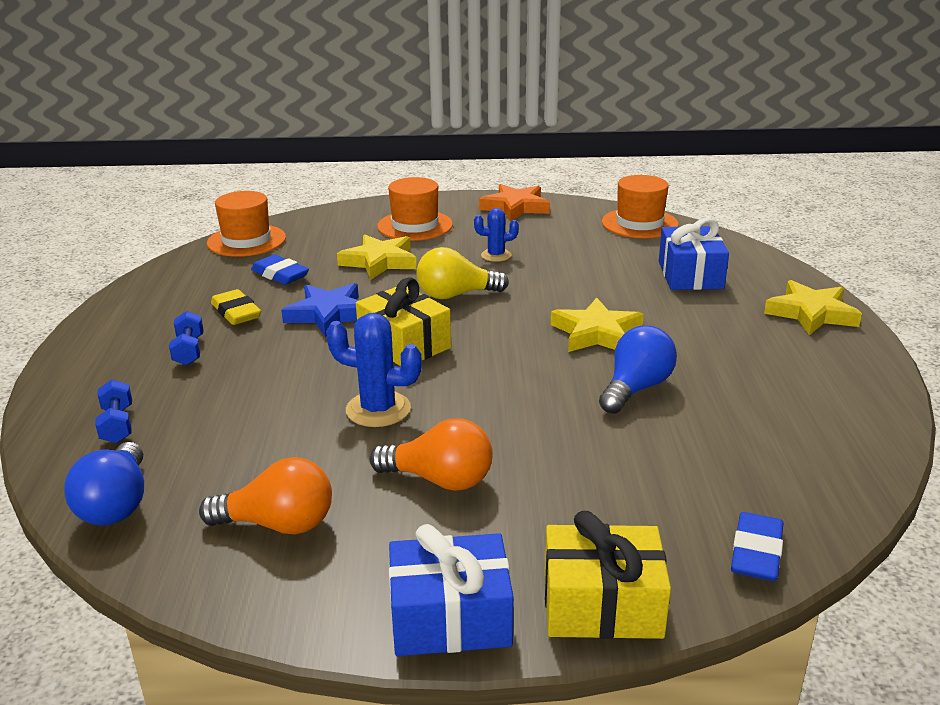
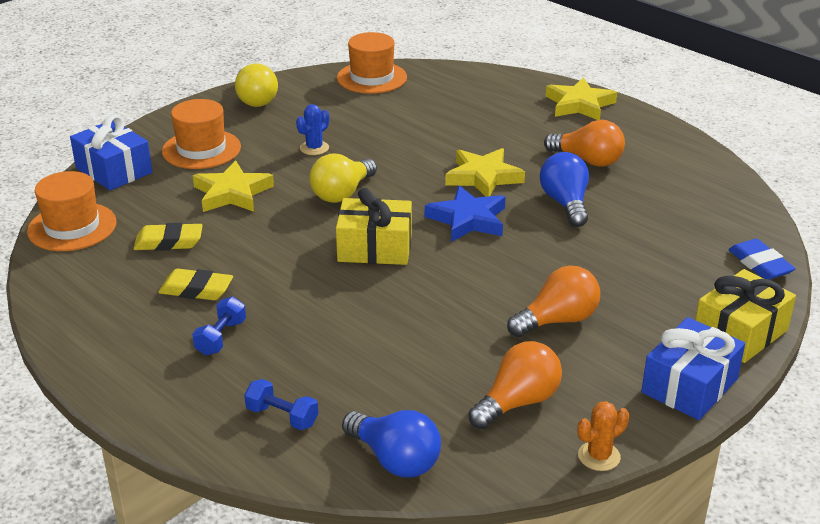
camera: 45 degrees left, 5 degrees up
(189, 351) = (221, 337): blue dumbbell -> blue dumbbell turned 75 degrees clockwise
(250, 617) = (599, 456): none -> orange cactus
(280, 275) = (169, 242): blue eraser -> yellow eraser
(329, 314) = (276, 254): blue star -> blue star (468, 219)
(378, 409) = (442, 300): blue cactus -> none
(515, 207) = (255, 99): orange star -> yellow light bulb
(690, 275) = (470, 107): blue gift -> blue gift (114, 170)
(730, 363) = (588, 160): none -> orange light bulb

